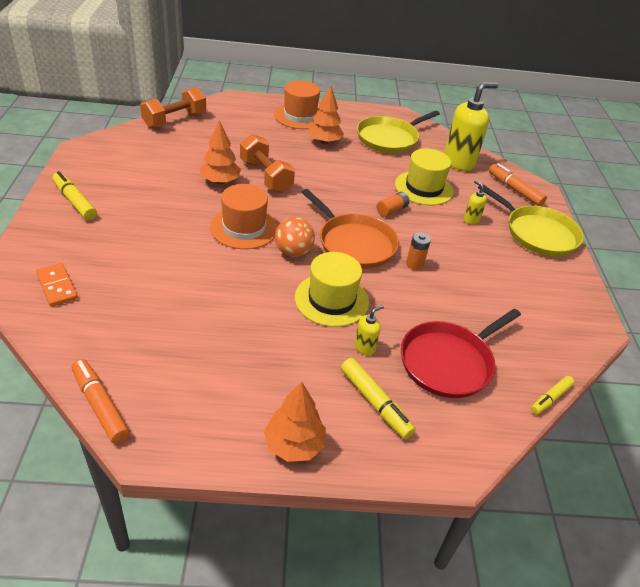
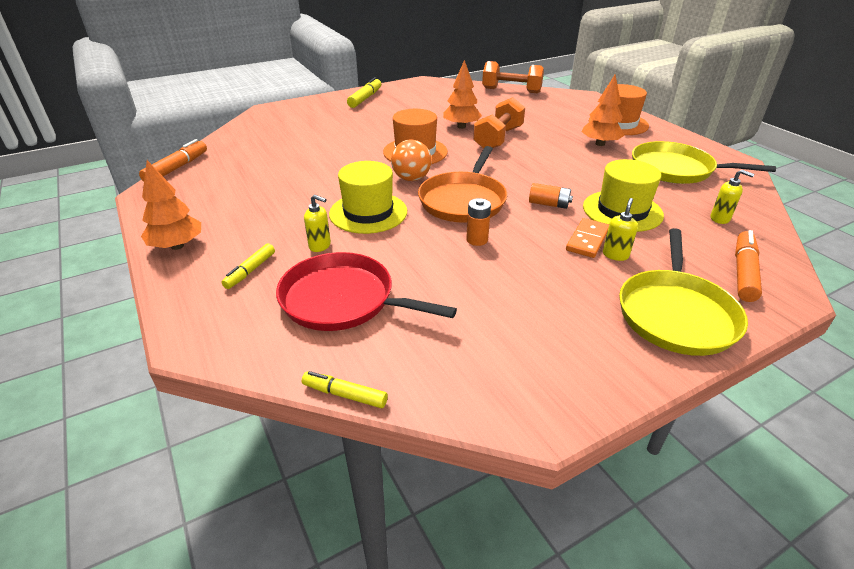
camera: 65 degrees right, 5 degrees down
(57, 286) = (275, 122): orange domino -> orange domino (587, 240)
(375, 403) = (250, 271): yellow marker -> yellow marker, size x0.65
(459, 162) = (720, 219): yellow soap dispenser -> yellow soap dispenser, size x0.45

